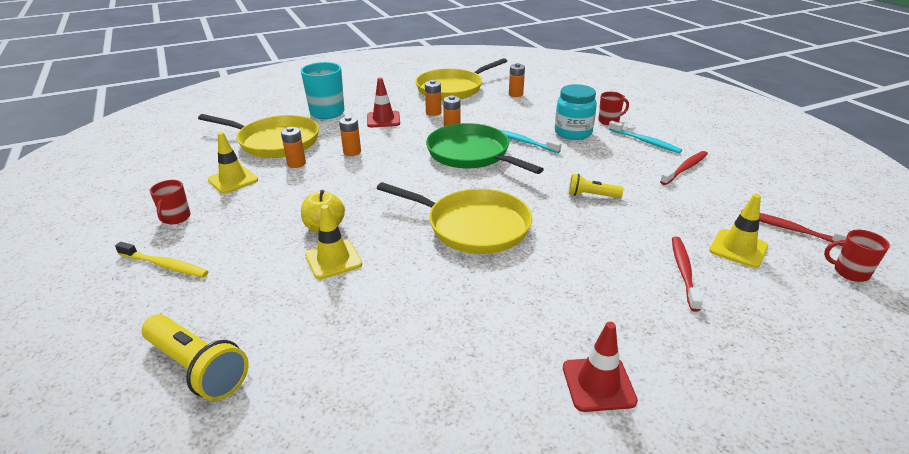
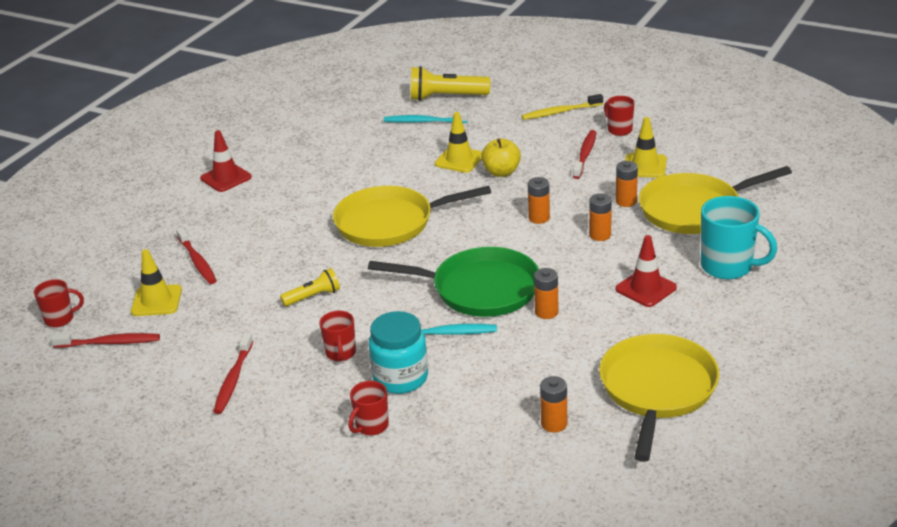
camera: 145 degrees right, 0 degrees up
(243, 209) = (585, 155): none -> red toothbrush
(433, 112) = (608, 328): orange battery -> orange battery (539, 218)
(599, 156) = (341, 353): none -> red mug
(645, 141) = (301, 405): turquoise toothbrush -> turquoise toothbrush (423, 121)

